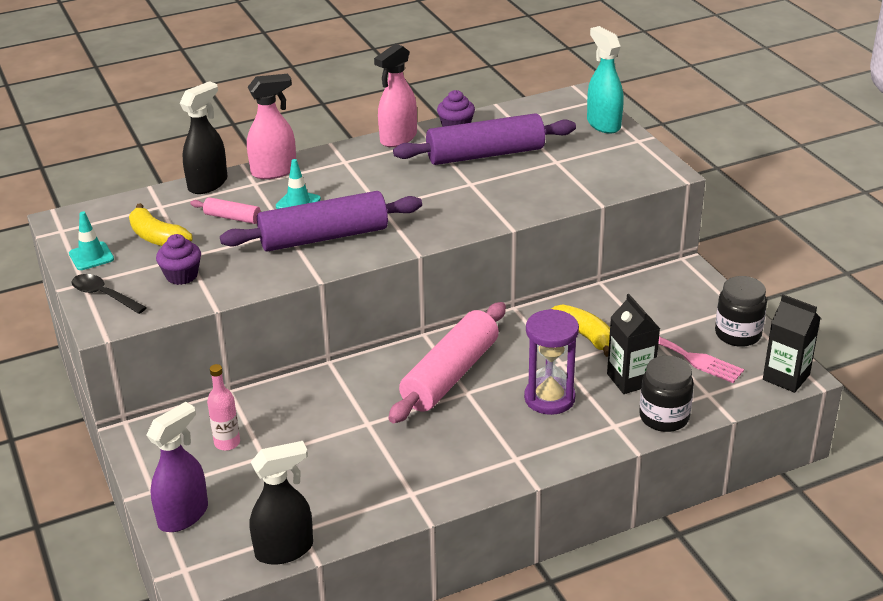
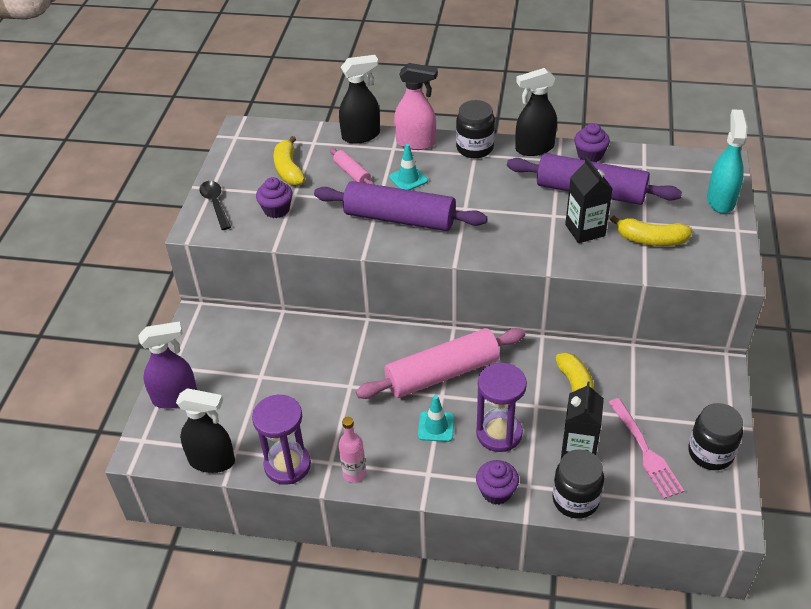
camera: 35 degrees right, 10 degrees up
(91, 256) = (235, 167): turquoise traffic cone -> turquoise traffic cone (436, 426)
(227, 443) = (247, 353): pink bottle -> pink bottle (354, 473)
(339, 157) = (475, 148): none -> black jar
(370, 516) = (287, 465): none -> purple hourglass
(398, 138) = (534, 148): pink spray bottle -> black spray bottle
(575, 172) = (651, 240): none -> yellow banana
(591, 443) = (496, 492): none -> purple cupcake
(786, 377) = (717, 518): black carton -> black carton (585, 230)

